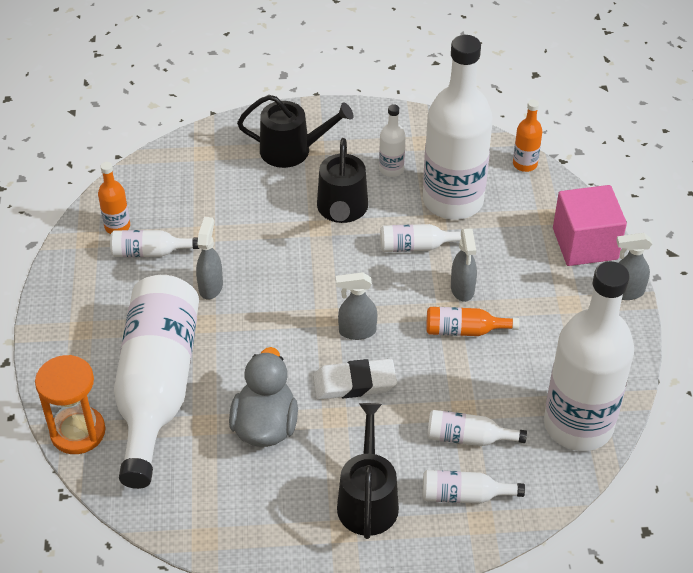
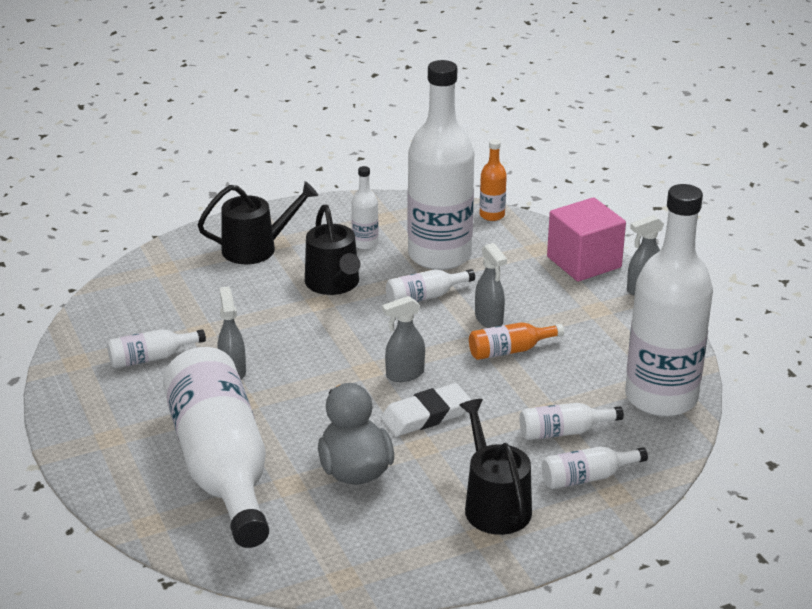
camera: 20 degrees left, 15 degrees down
(78, 432) = (154, 523): orange hourglass -> none
(117, 226) = (104, 344): orange bottle -> none

